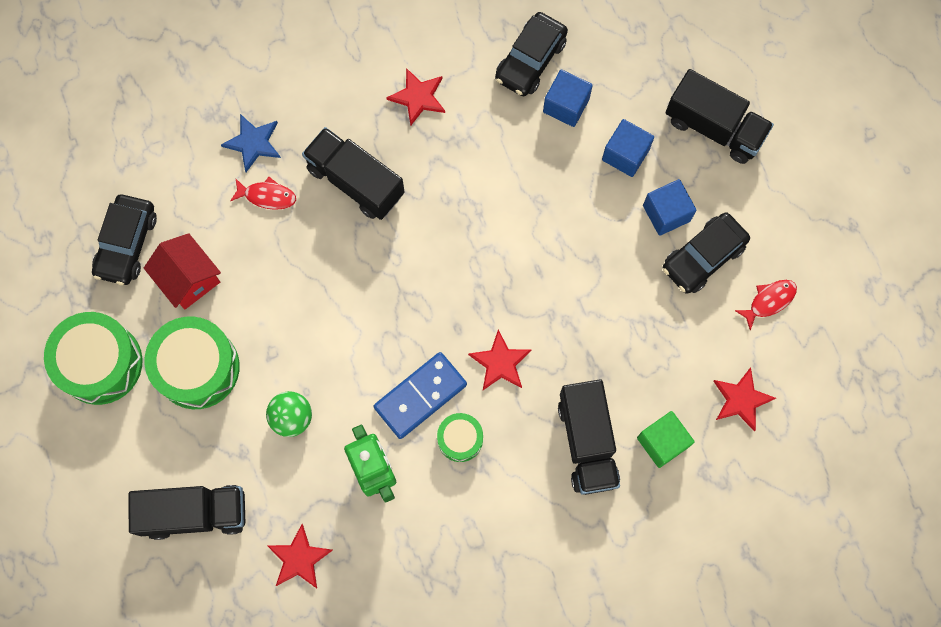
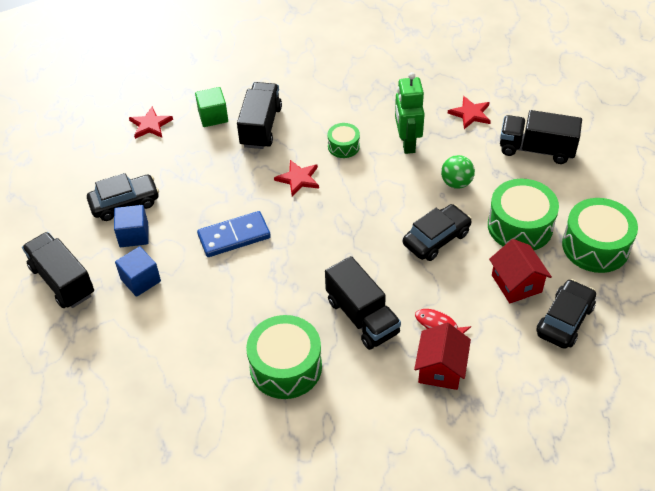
camera: 160 degrees left, 25 degrees down
(253, 143) = (440, 369): blue star -> red house
(418, 97) = (286, 367): red star -> green drum
(420, 396) = (361, 174): blue domino -> blue domino (234, 236)
(530, 60) = (177, 370): black car -> black car (436, 238)
(566, 105) = (167, 327): blue cube -> none
(769, 301) = (97, 169): red fish -> none

